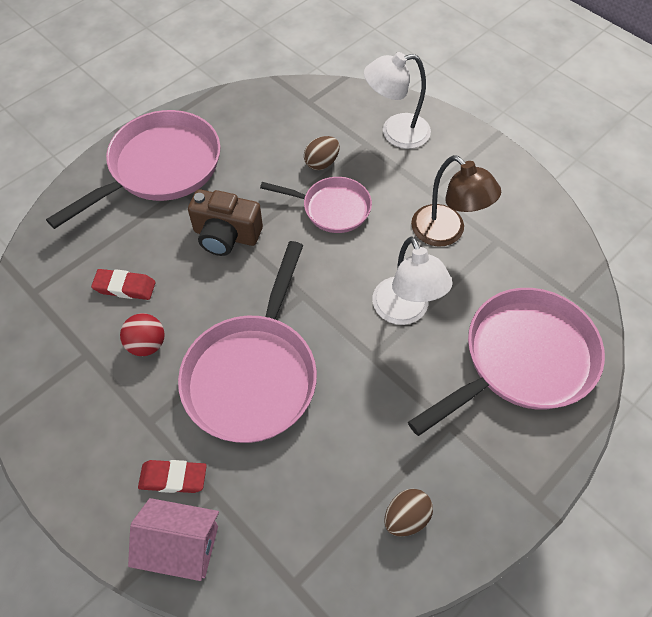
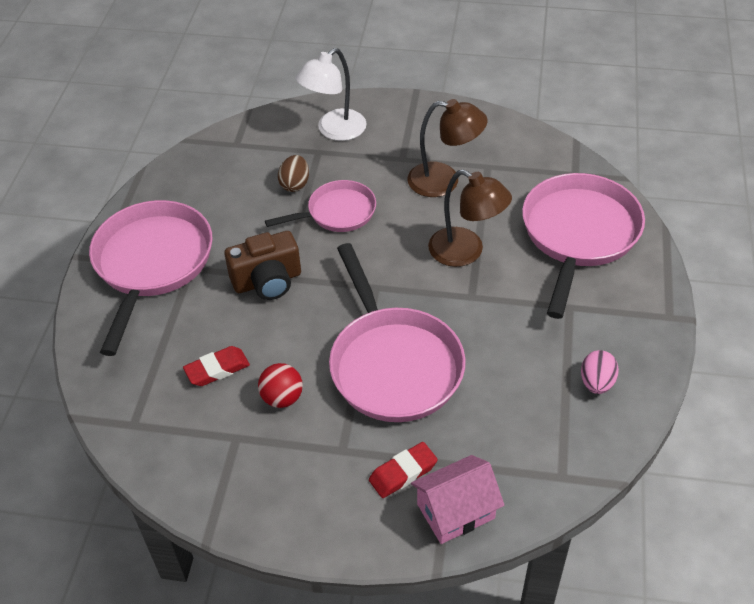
camera: 35 degrees left, 10 degrees down
(405, 311) = (466, 252): white lamp -> brown lamp
(406, 517) = (596, 383): brown egg -> pink egg

